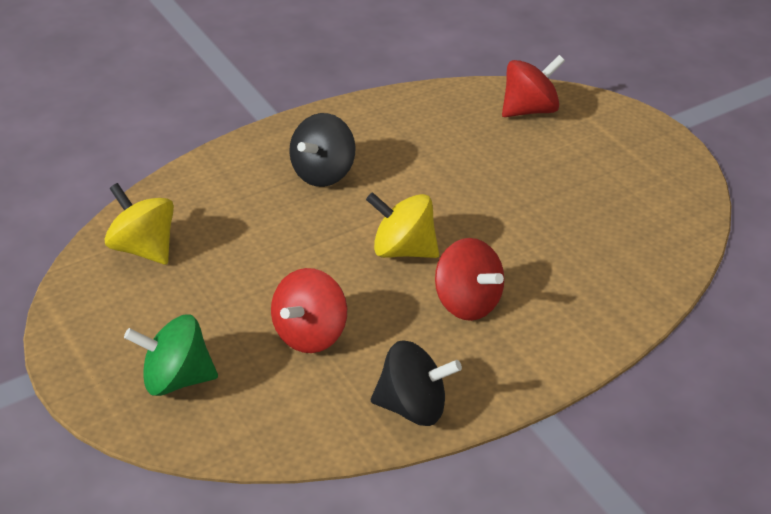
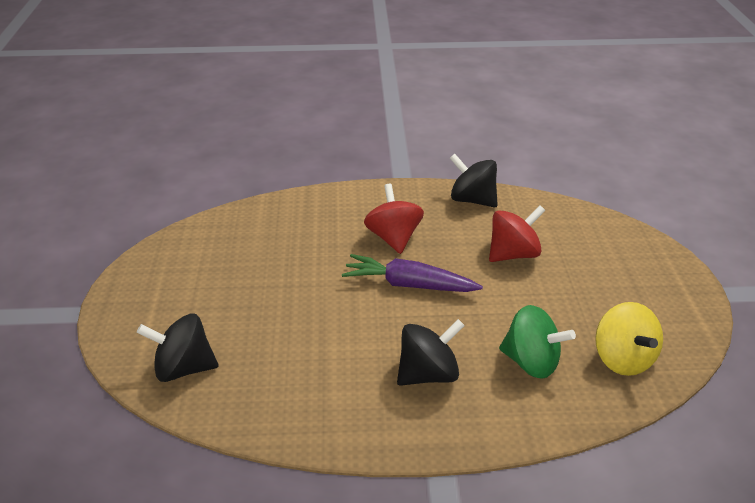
camera: 150 degrees left, 5 degrees down
(176, 379) = (617, 258): green spinning top -> green spinning top (531, 362)
(403, 250) = (409, 285): yellow spinning top -> purple carrot
(529, 110) = (183, 368): red spinning top -> black spinning top

